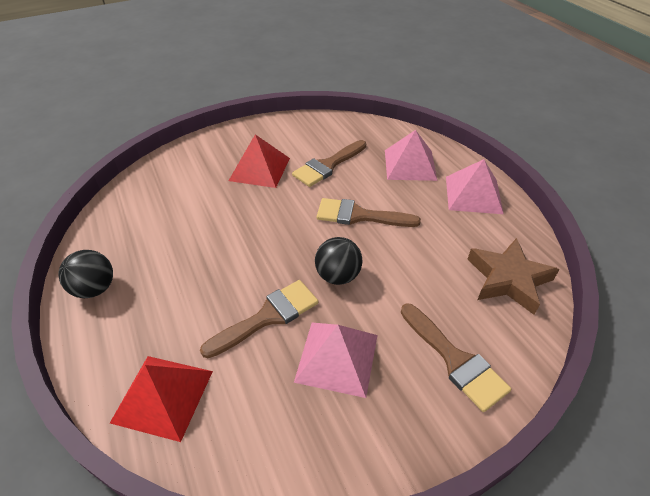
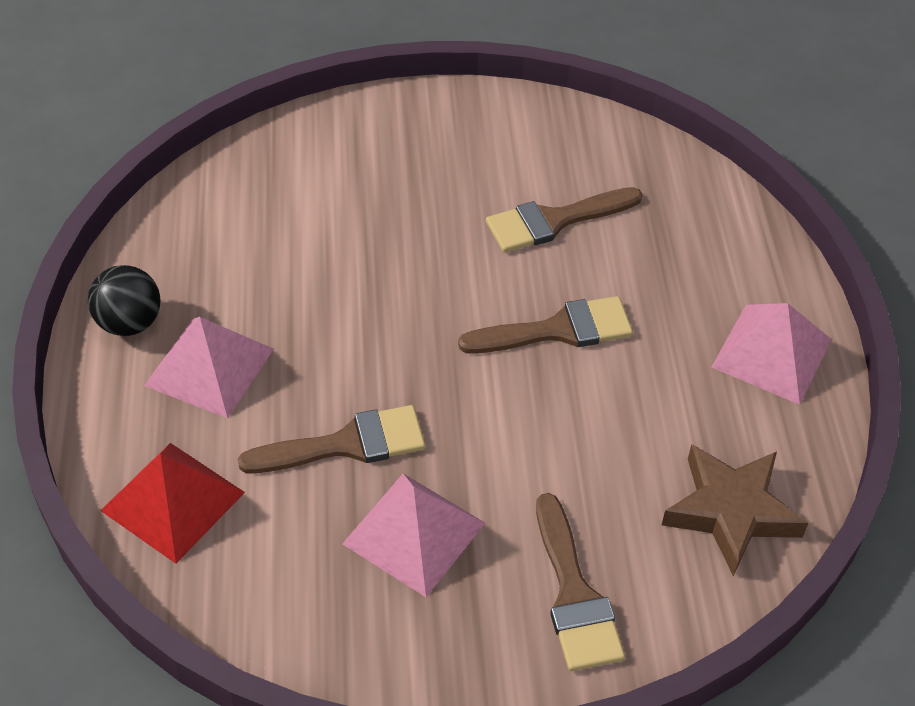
camera: 20 degrees right, 5 degrees up
(259, 169) = (438, 193): red pyramid -> none
(338, 276) = (474, 418): black ball -> none
(359, 215) = (558, 330): brown brush -> brown brush turned 135 degrees clockwise
(410, 164) = (697, 262): pink pyramid -> pink pyramid (210, 367)

